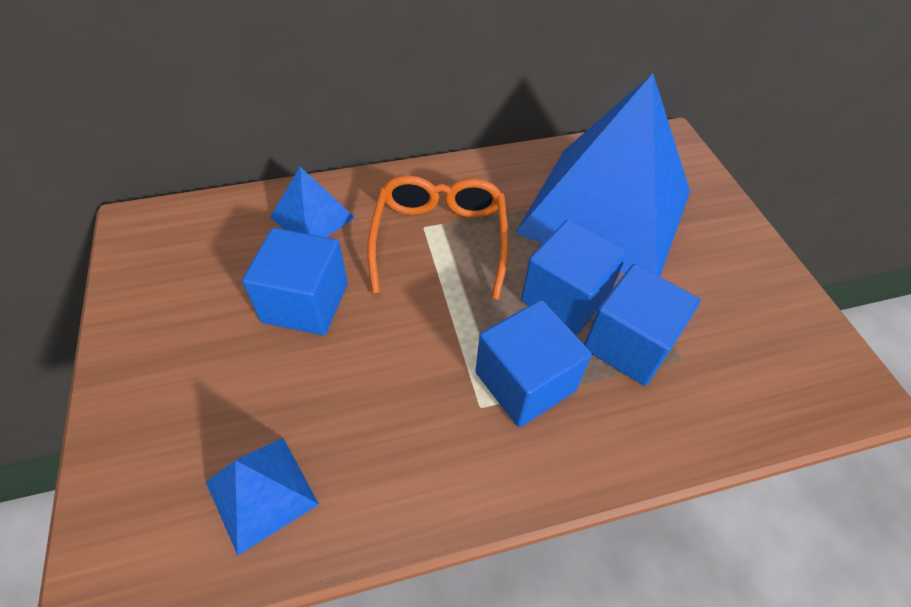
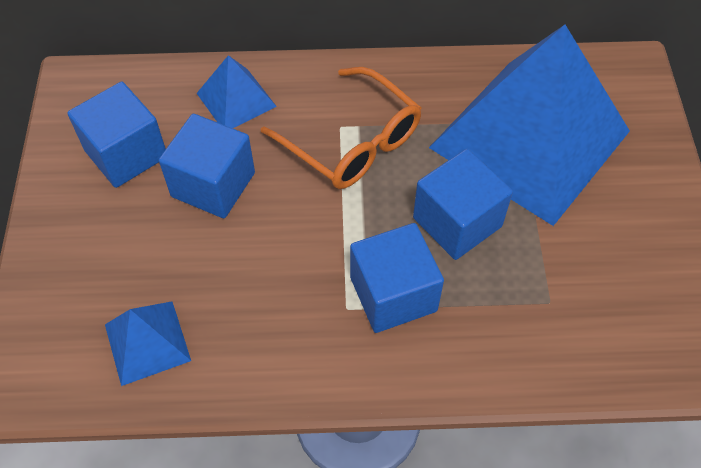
camera: 15 degrees right, 5 degrees up
(440, 239) = (352, 142): orange glasses -> orange glasses turned 120 degrees clockwise
(629, 344) = (503, 278): blue cube -> blue cube (126, 154)

